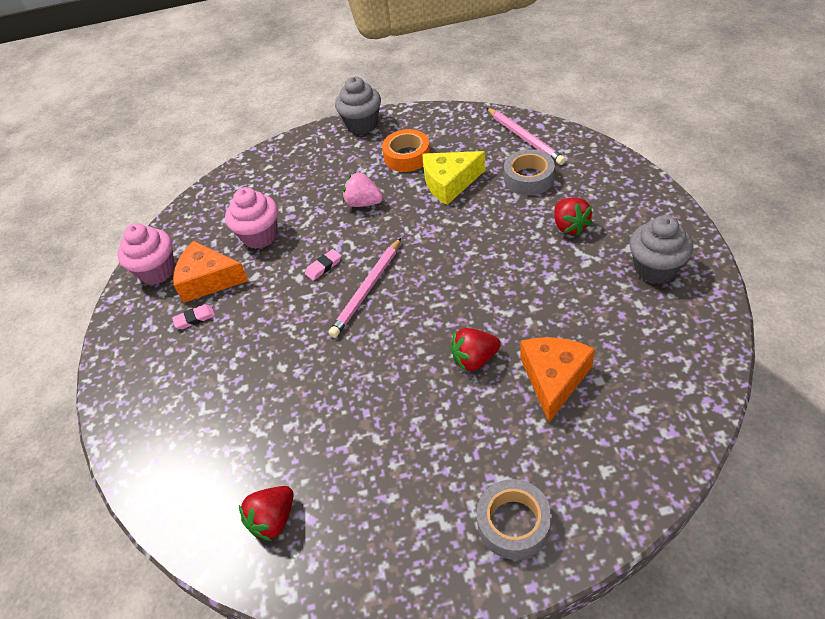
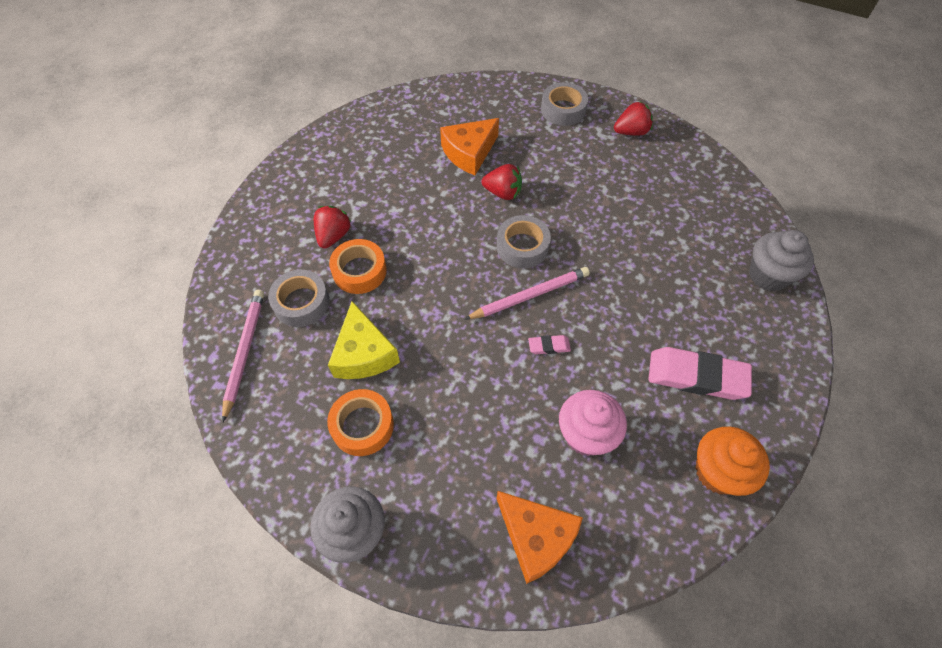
camera: 150 degrees left, 10 degrees up
(157, 271) = (718, 471): pink cupcake -> orange cupcake
(195, 318) = (696, 376): pink eraser -> pink eraser, size x2.21
(208, 280) = (666, 415): orange cheese -> orange cheese (536, 537)
(273, 520) = (697, 186): red strawberry -> red strawberry (631, 132)
(363, 203) = (458, 395): pink strawberry -> none
(408, 322) = (522, 246): none -> grey tape
(449, 183) = (363, 353): yellow cheese -> yellow cheese turned 60 degrees clockwise
(516, 219) = (359, 271): none -> orange tape
(655, 269) = (329, 169): grey cupcake -> grey cupcake (768, 275)

